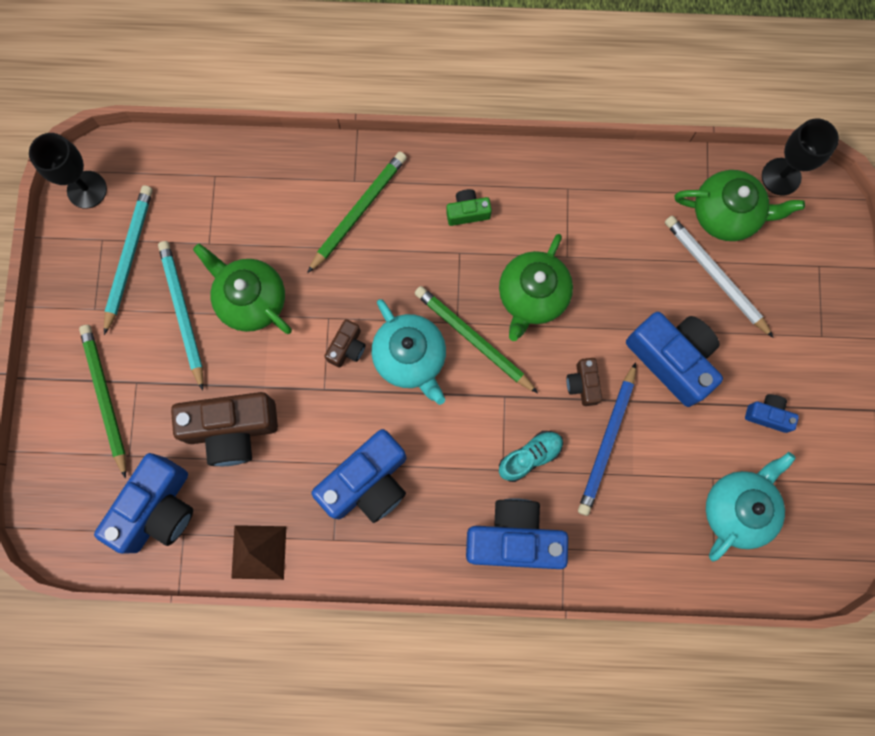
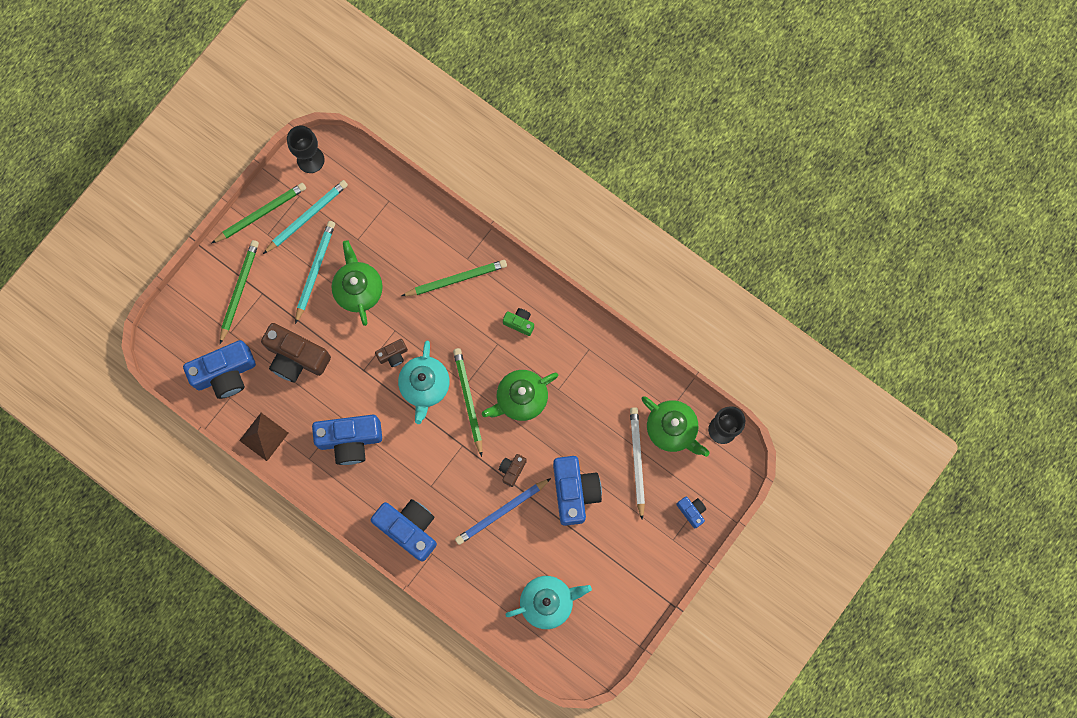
camera: 35 degrees right, 0 degrees up
(69, 290) = (261, 213): none -> green pencil
(530, 457) = (451, 489): turquoise shoe -> none
(768, 415) = (605, 562): blue camera -> blue camera (691, 511)

